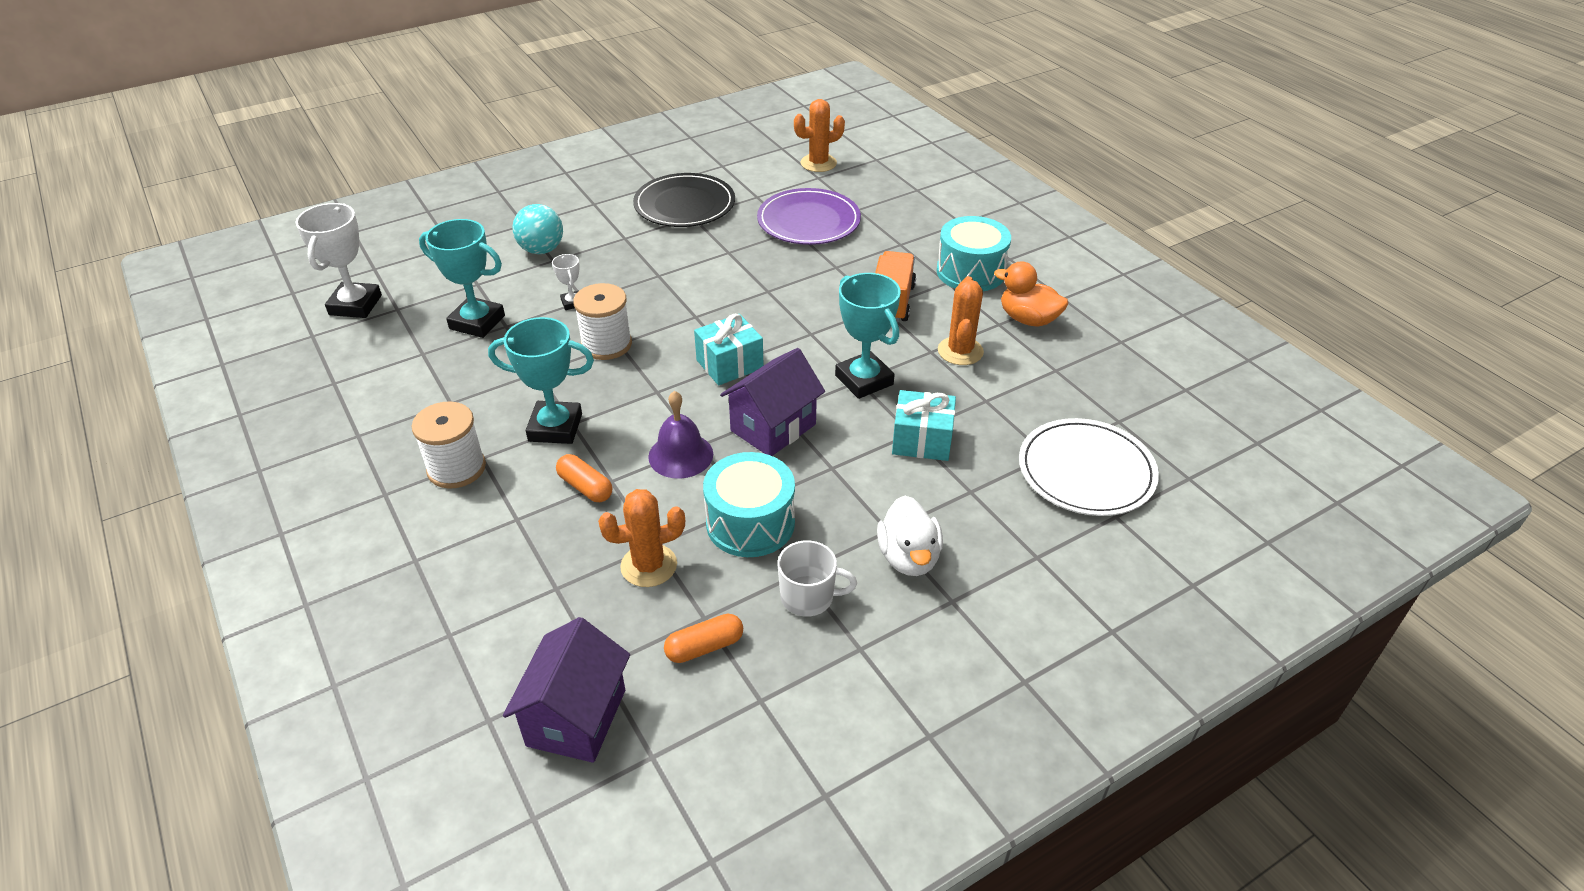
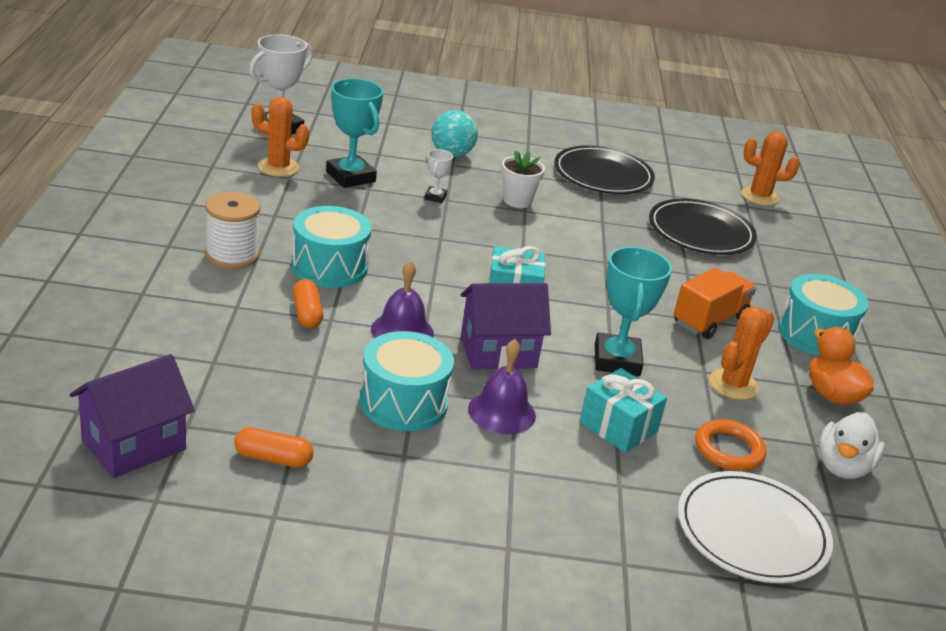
camera: 30 degrees right, 10 degrees down
(555, 427) = (329, 266): turquoise trophy -> turquoise drum
(606, 344) = (430, 234): white spool -> none
(643, 269) = (517, 201): none -> white flower pot
(649, 566) = (294, 386): orange cactus -> orange cactus (278, 167)
(808, 221) = (701, 231): purple plate -> black plate
(808, 597) = (391, 475): white mug -> none
(830, 482) = (501, 412): none -> purple bell
(908, 557) = (506, 497): white duck -> white duck (842, 467)
(1009, 411) = (728, 450): none -> orange ring

